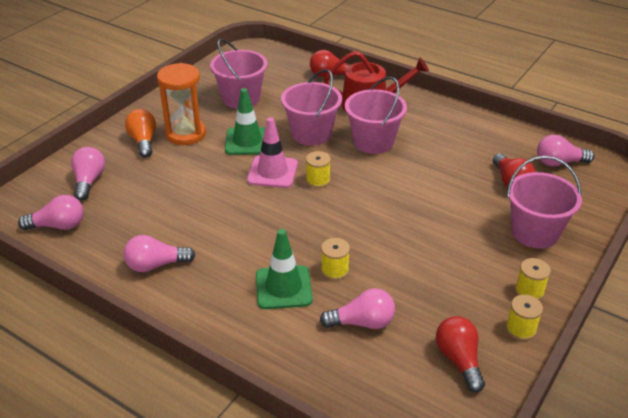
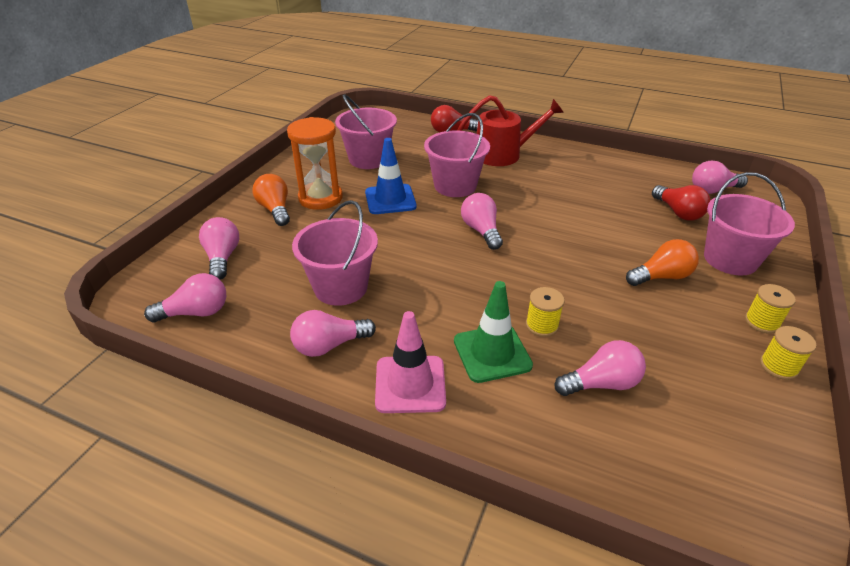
camera: 10 degrees left, 0 degrees up
(247, 141) = (390, 199): green traffic cone -> blue traffic cone
(272, 172) = (429, 227): pink traffic cone -> pink traffic cone (410, 384)
(318, 180) = (481, 231): yellow spool -> pink light bulb
(373, 142) = (522, 188): pink bucket -> pink bucket (340, 287)
(459, 360) = (733, 414): red light bulb -> none
(461, 241) = (661, 276): none -> orange light bulb

